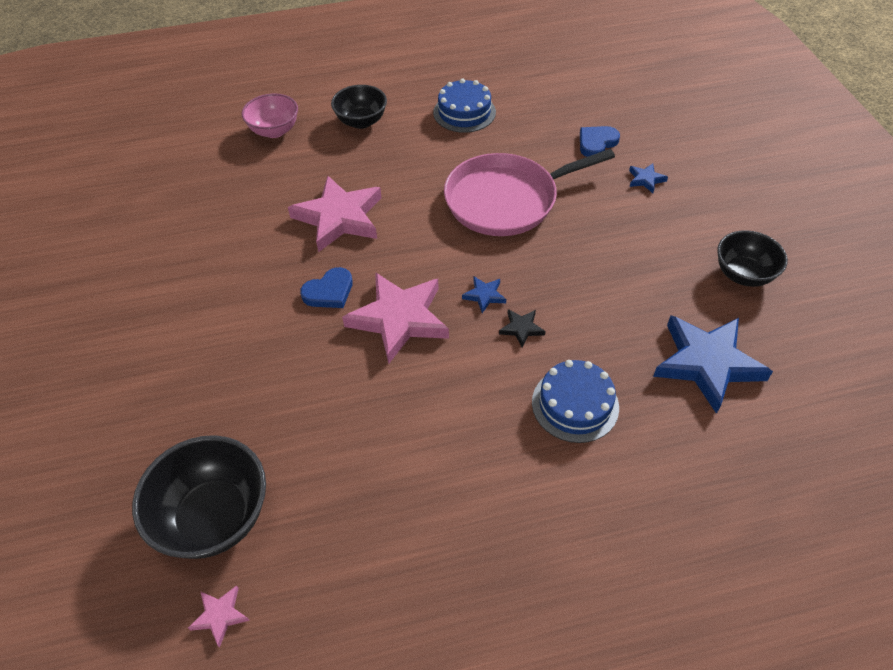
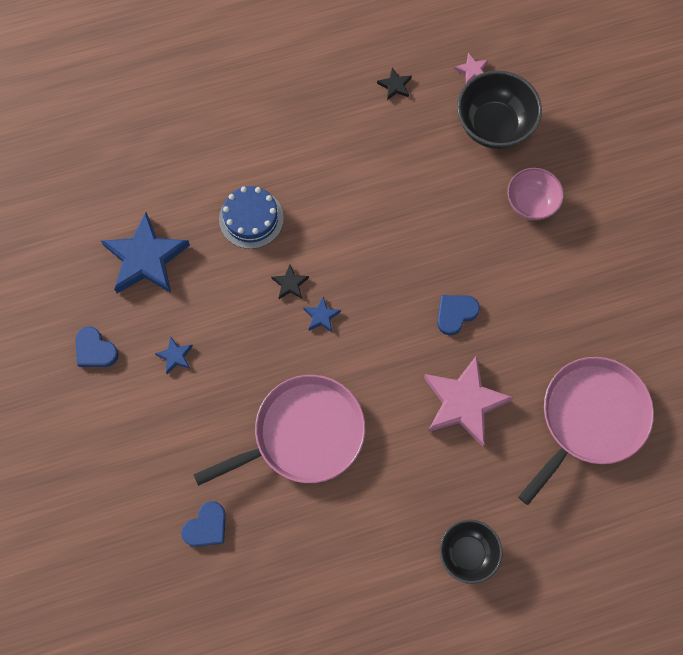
camera: 175 degrees right, 20 degrees up
(216, 202) = (590, 418): none -> pink pan
(274, 131) = (561, 532): pink bowl -> pink bowl (531, 203)
(352, 595) = (395, 85): none -> black star
(399, 319) = (391, 288): pink star -> none
(464, 112) = (352, 575): blue cake -> none
(646, 179) = (162, 470): blue star -> blue star (175, 356)
(743, 274) = (95, 350): black bowl -> blue heart

